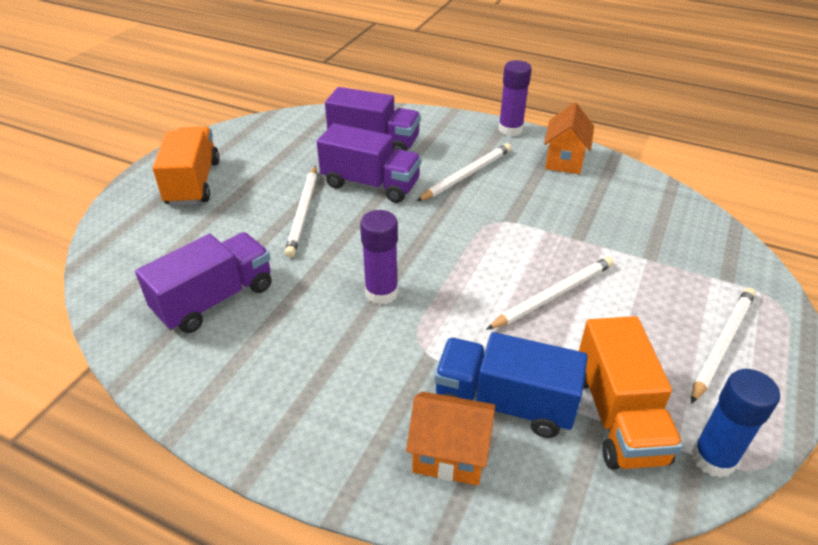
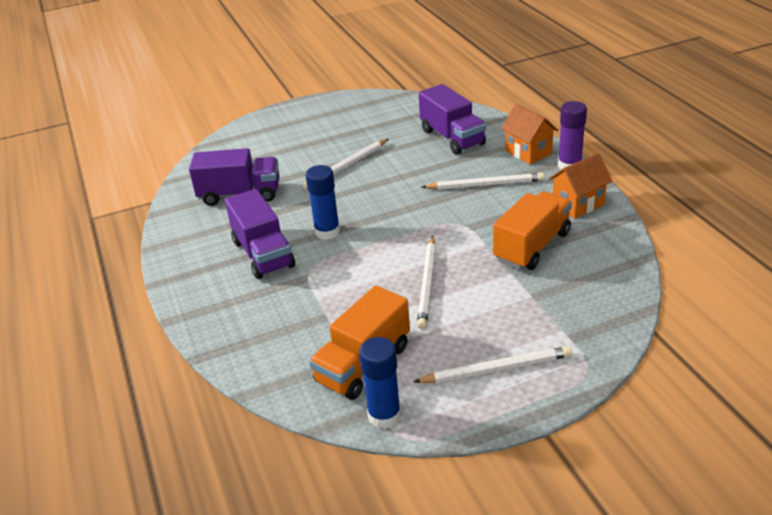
camera: 45 degrees right, 5 degrees down
(193, 183) = (308, 123): orange truck -> orange truck (532, 246)
(370, 184) = (410, 165): purple truck -> purple truck (263, 254)
(381, 293) = (327, 232): purple glue stick -> blue glue stick
(449, 455) = (250, 327): orange house -> orange house (528, 152)
(504, 403) = (311, 321): blue truck -> none
(553, 295) = (427, 284): white pencil -> white pencil turned 90 degrees clockwise

